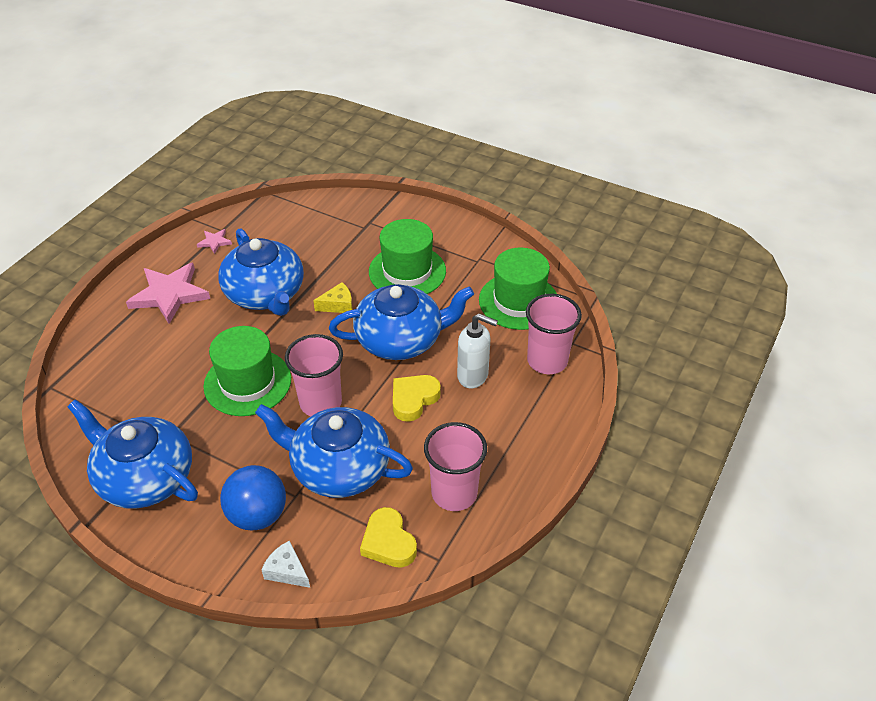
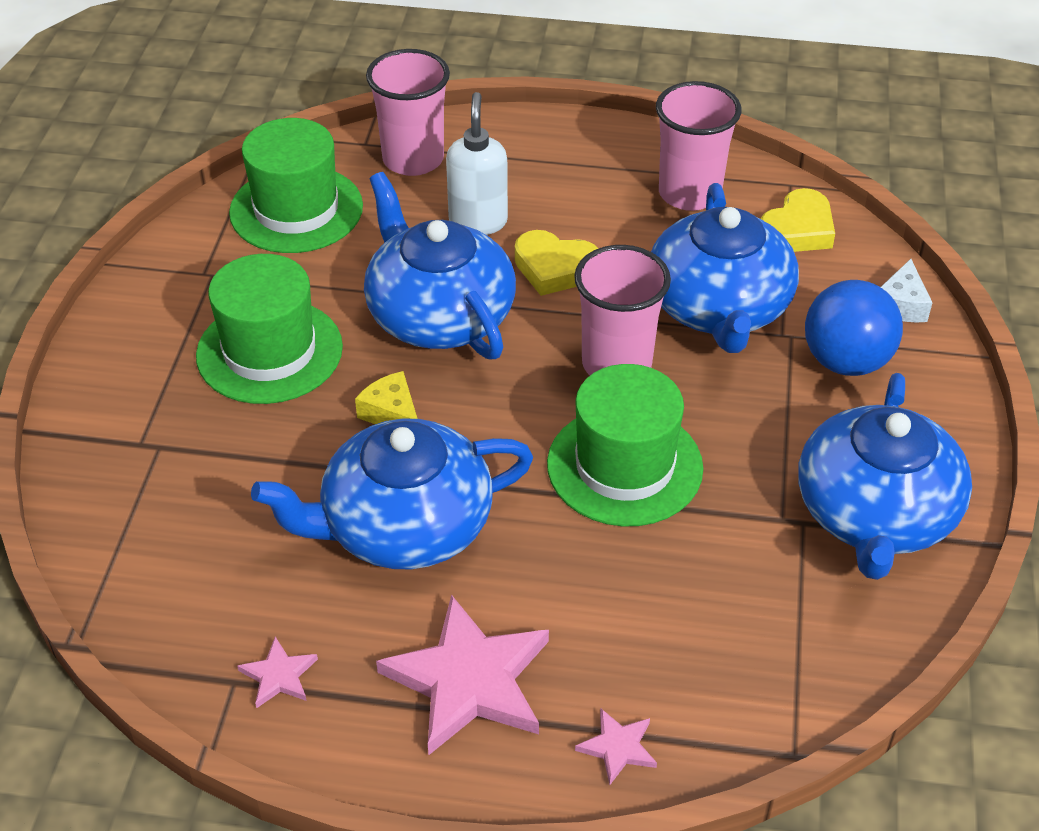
camera: 110 degrees left, 0 degrees up
(102, 331) = (618, 747): none -> pink star
(265, 294) = (404, 525): blue teapot -> blue teapot turned 150 degrees counterclockwise

